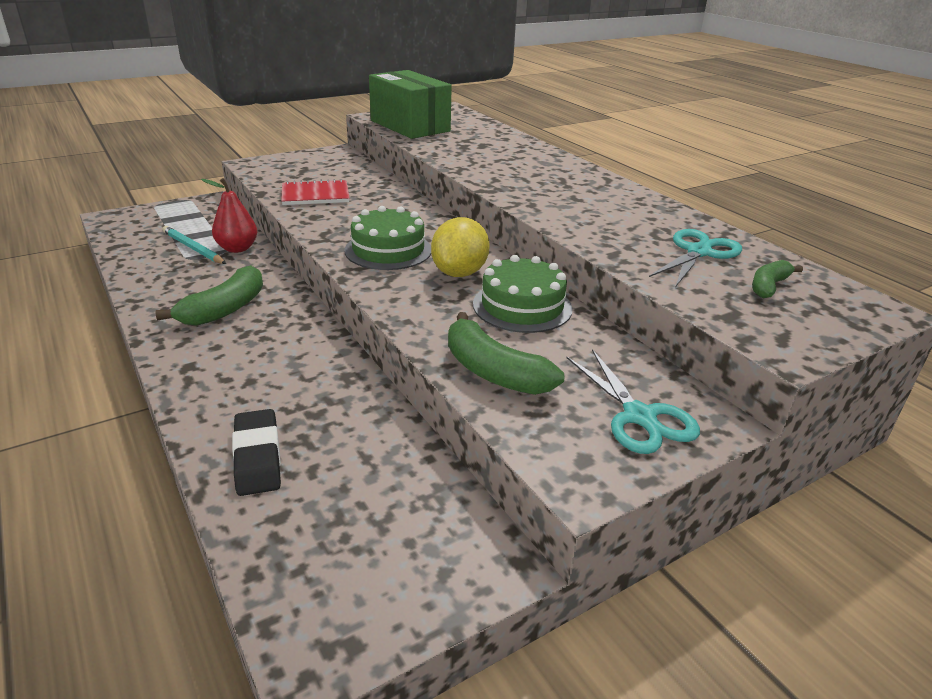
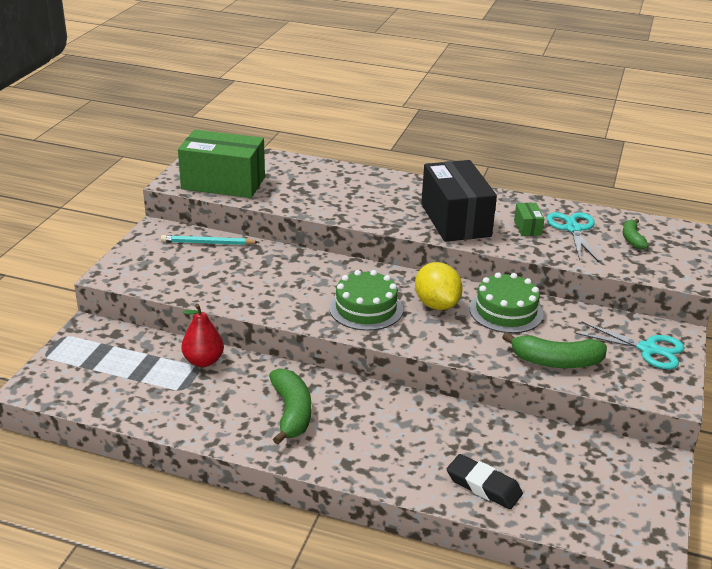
camera: 40 degrees left, 0 degrees up
(193, 248) = (168, 378): turquoise pencil -> turquoise pencil (208, 243)
(315, 195) = (227, 284): red notebook -> none
(568, 203) = (455, 220): none -> black box
(641, 233) = (527, 227): none -> green box

